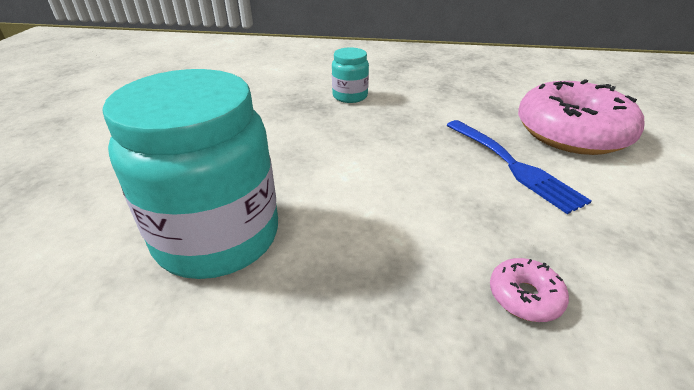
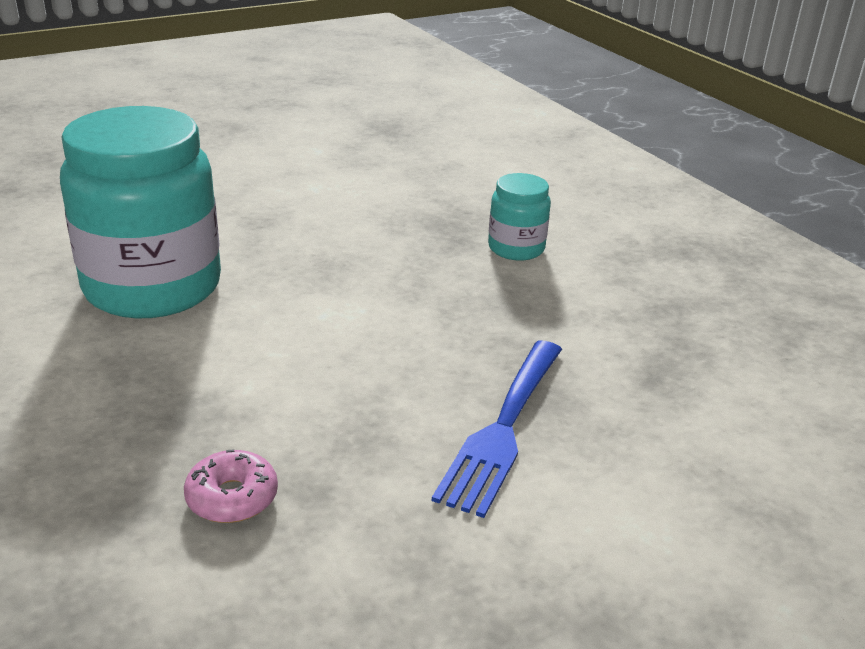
camera: 50 degrees right, 5 degrees down
(571, 133) = (685, 464): pink donut -> none

